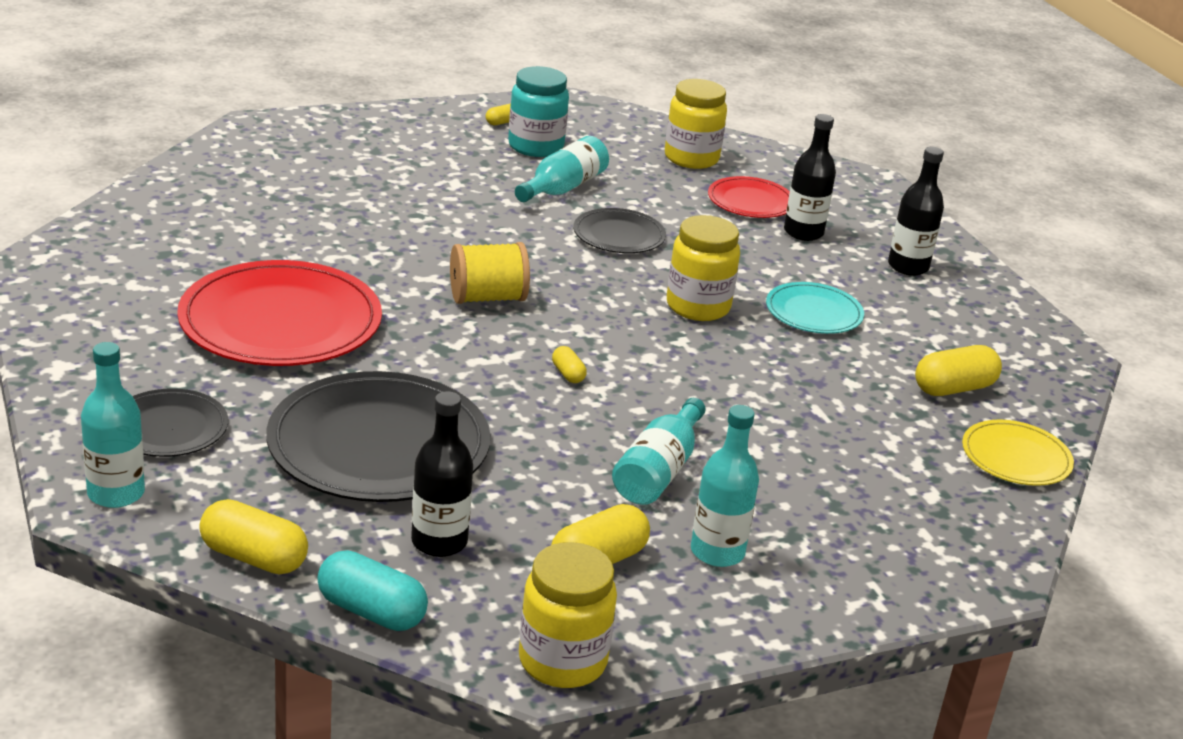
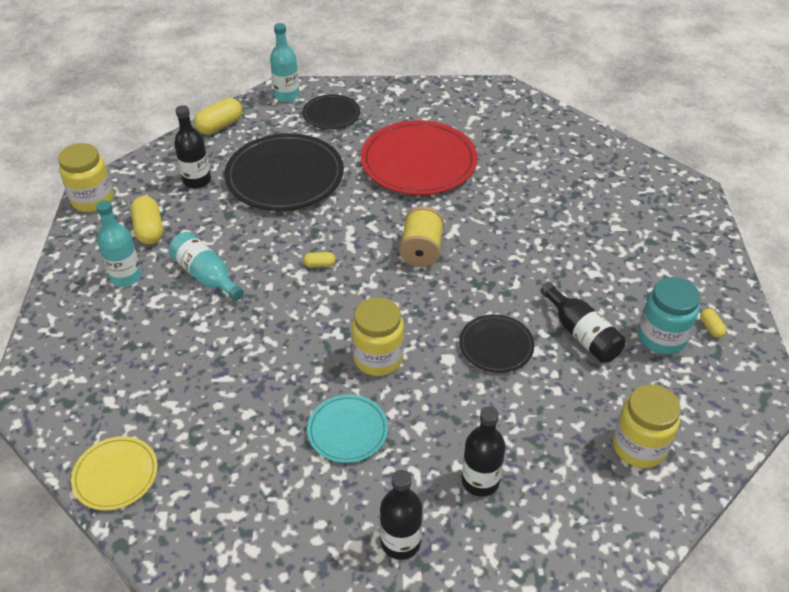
camera: 115 degrees right, 15 degrees up
(371, 611) = (163, 152): turquoise capsule -> none
(563, 188) = (581, 334): turquoise bottle -> black bottle
(751, 201) = (545, 462): red plate -> none
(954, 388) = (211, 479): yellow capsule -> none

